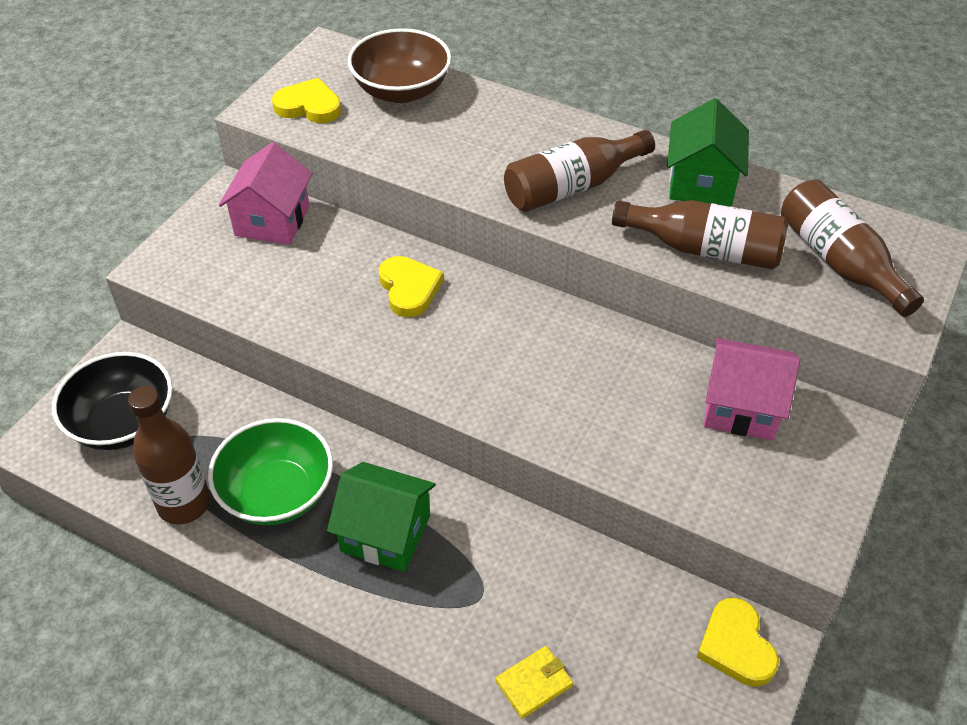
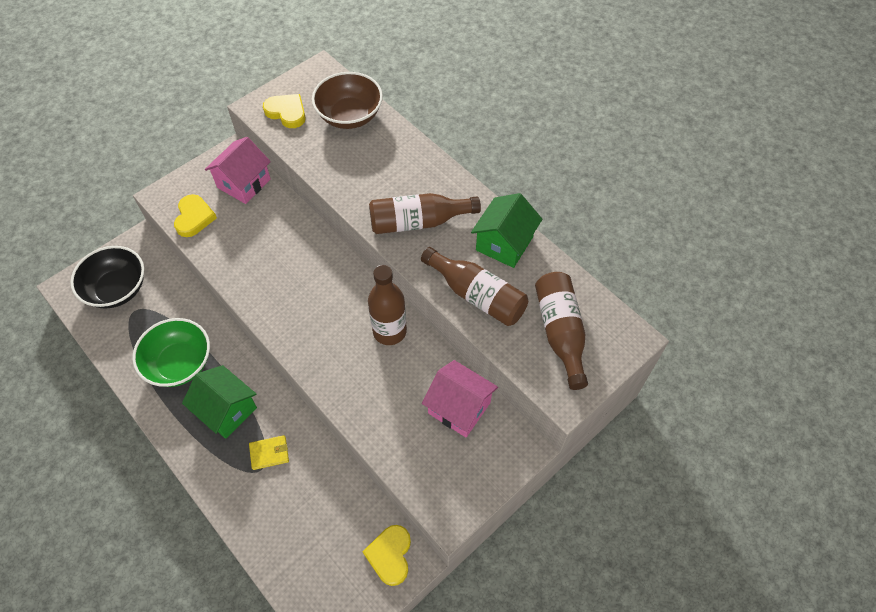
camera: 20 degrees right, 10 degrees up
(184, 504) = (127, 353): brown bottle -> brown bottle (389, 331)
(409, 289) = (300, 257): yellow heart -> yellow heart (194, 217)
(534, 683) = (263, 534): yellow wallet -> yellow wallet (269, 453)

